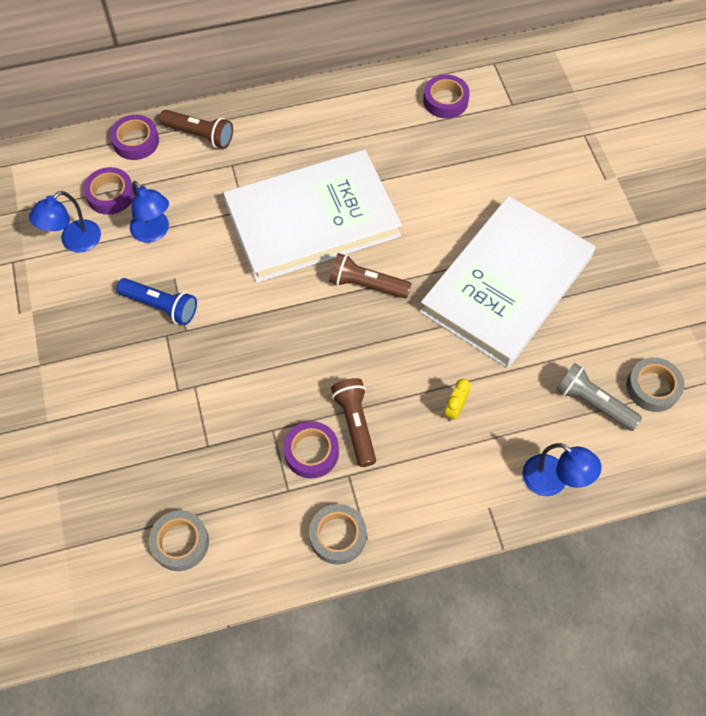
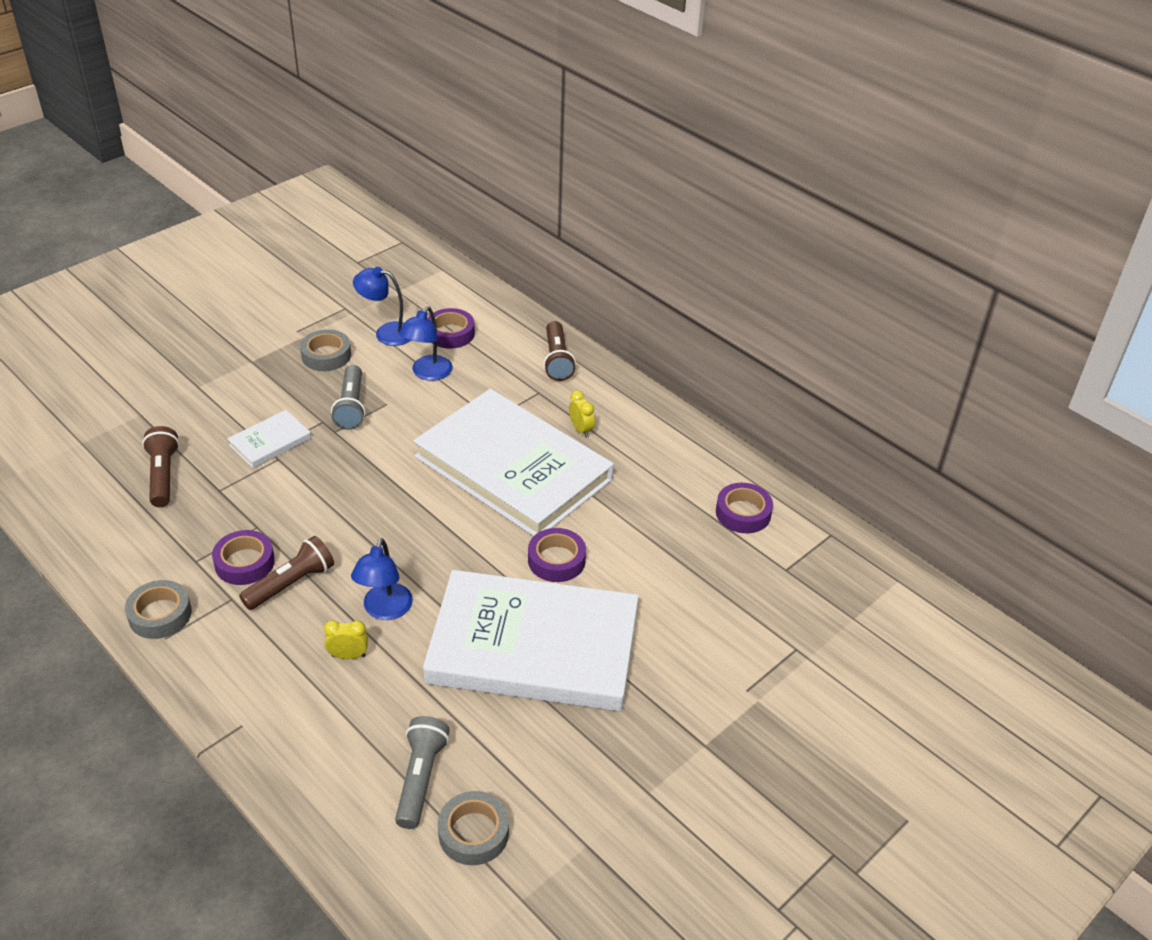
camera: 60 degrees right, 20 degrees down
(136, 141) = (519, 326): purple tape -> purple tape (556, 560)
(160, 306) = (351, 406): blue flashlight -> grey flashlight
(167, 385) = (270, 442): none -> white book
(180, 542) = (112, 509): grey tape -> grey tape (326, 355)
(296, 156) = (581, 430): none -> yellow clock
(367, 285) = (461, 534): brown flashlight -> brown flashlight (163, 476)
(553, 481) = (299, 773): blue lamp -> blue lamp (385, 610)

